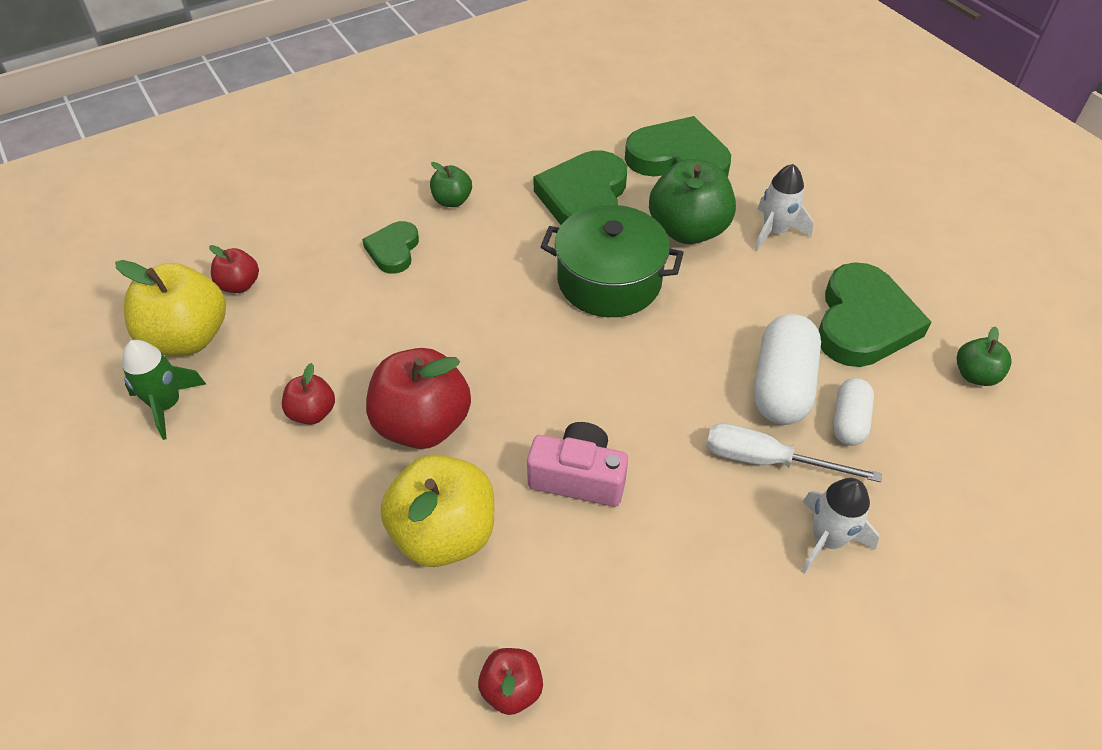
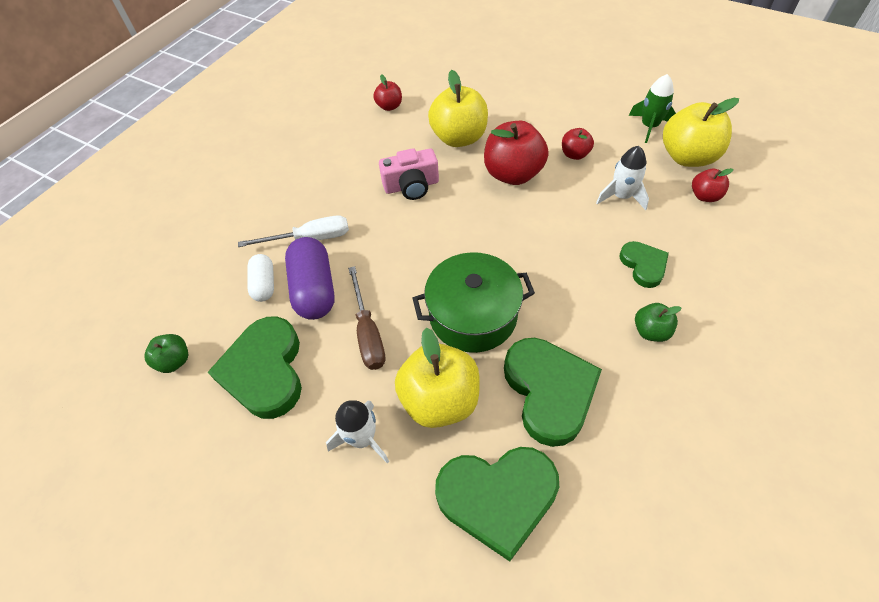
camera: 155 degrees right, 5 degrees up
(688, 230) = (440, 399): green apple -> yellow apple
(733, 311) = (368, 333): none -> brown screwdriver
(781, 385) = (314, 289): white capsule -> purple capsule
(827, 540) = (266, 213): white rocket -> white rocket (621, 196)

